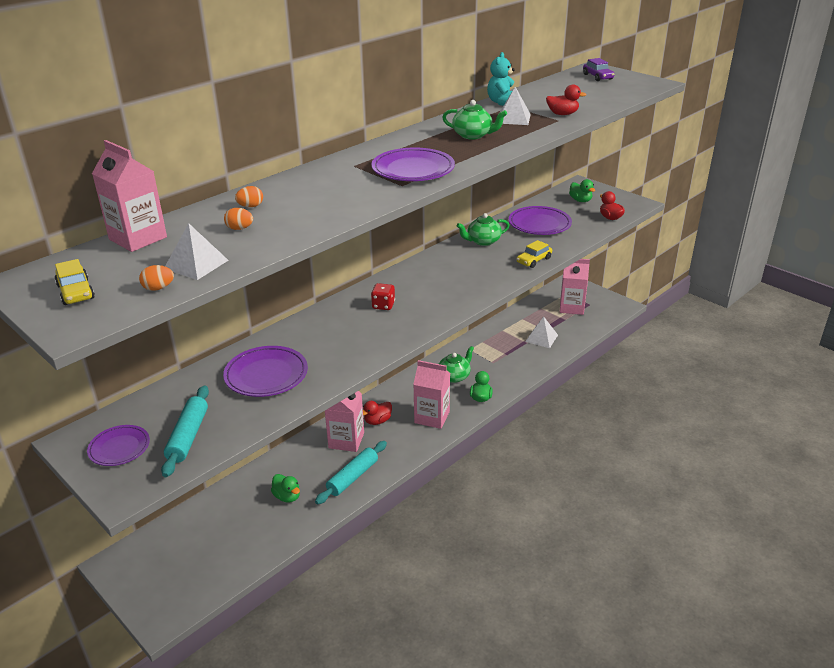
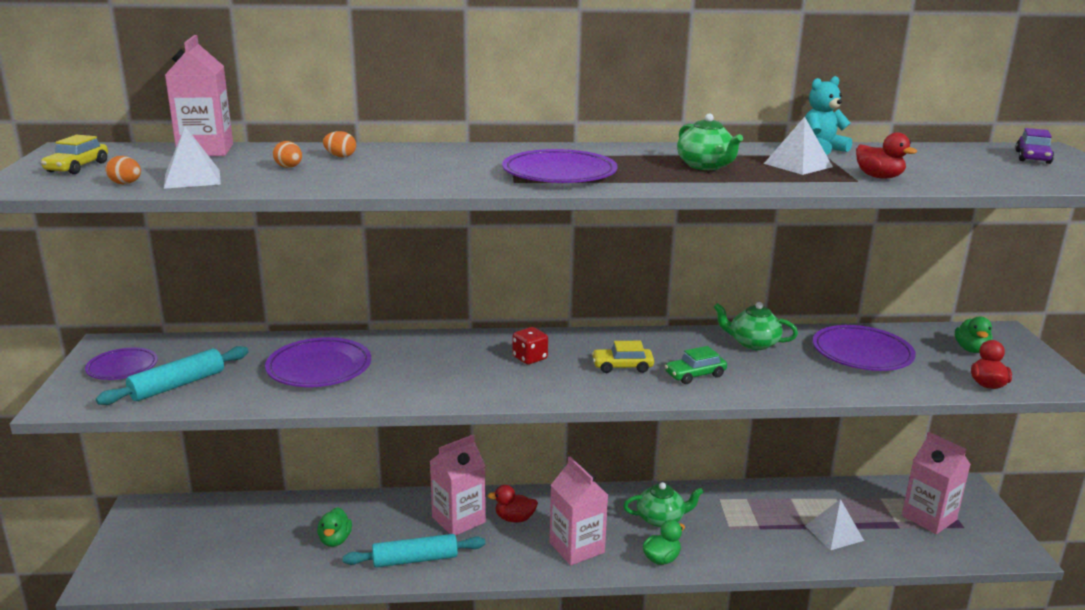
camera: 40 degrees right, 10 degrees down
(483, 274) = (695, 375): none -> green car
(534, 260) = (786, 388): yellow car -> yellow car (622, 367)

